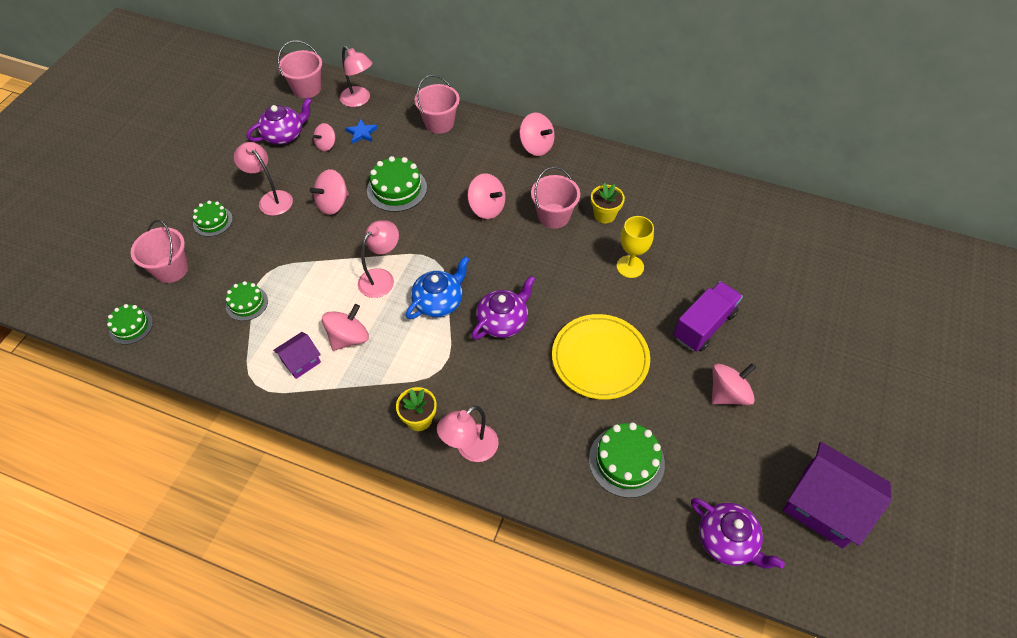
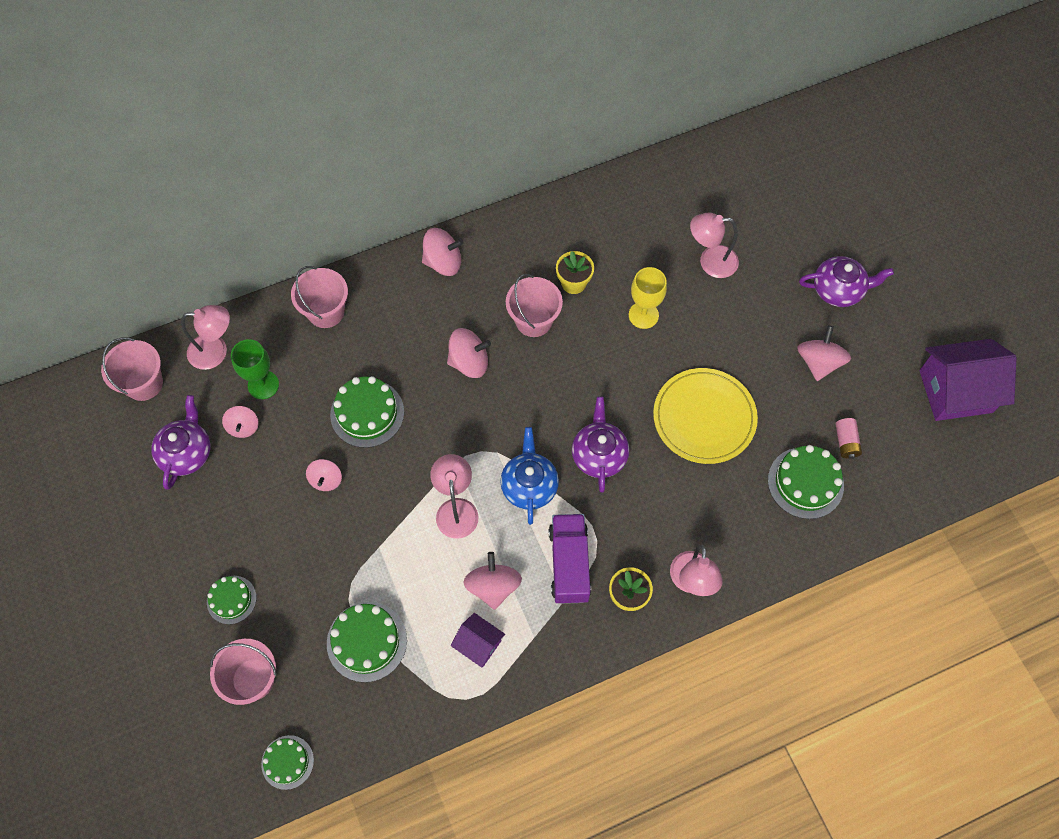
camera: 45 degrees left, 10 degrees up
(247, 303) = (367, 641): green cake -> green cake, size x1.60
(271, 199) = (260, 527): pink lamp -> pink lamp (710, 262)
(301, 361) = (478, 644): purple house -> purple house turned 60 degrees counterclockwise
(333, 204) = (326, 480): pink spinning top -> pink spinning top, size x0.65
(362, 133) = (263, 385): blue star -> green goblet
(689, 462) = (846, 442): none -> pink battery
(704, 325) = (748, 319): purple truck -> purple truck (569, 564)
(727, 541) = (923, 477): purple teapot -> purple teapot (838, 290)

